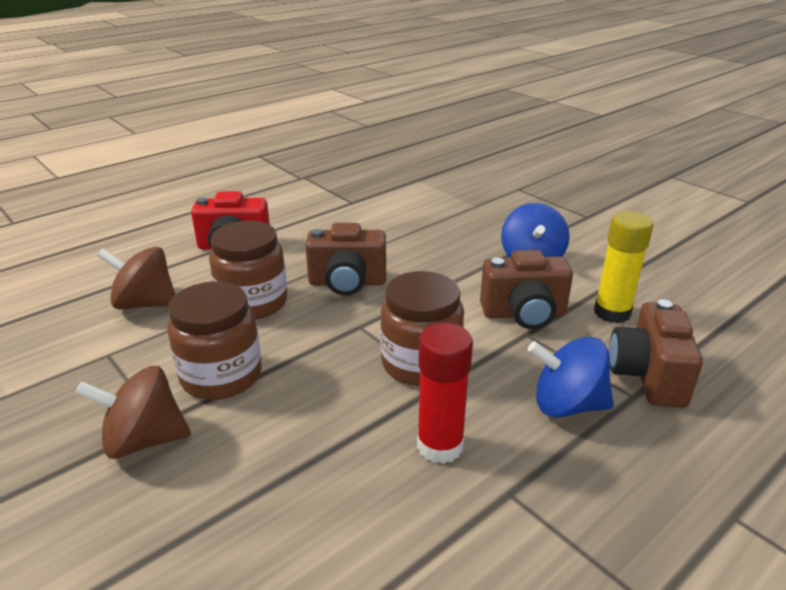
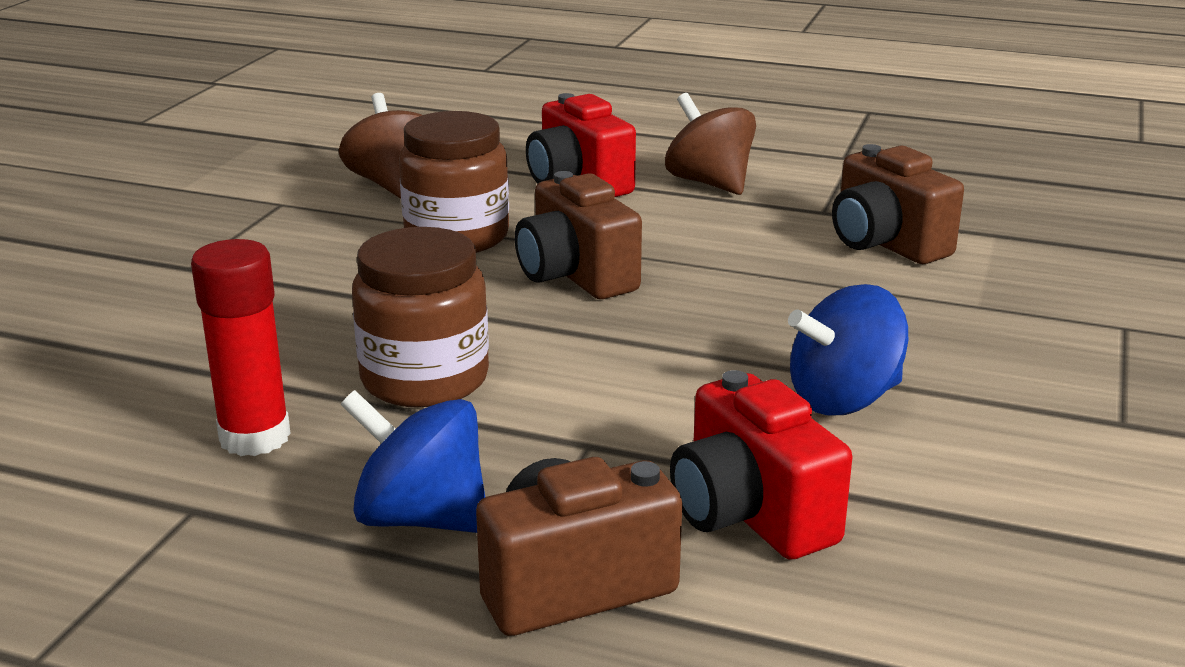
camera: 60 degrees right, 5 degrees down
(144, 440) = (152, 270): brown spinning top -> brown spinning top (709, 183)
(221, 376) = (290, 269): brown jar -> none
(524, 314) = (646, 430): brown camera -> brown camera (885, 244)
(567, 405) = (421, 518): blue spinning top -> blue spinning top turned 45 degrees counterclockwise
(612, 313) = (750, 515): yellow glue stick -> red camera

